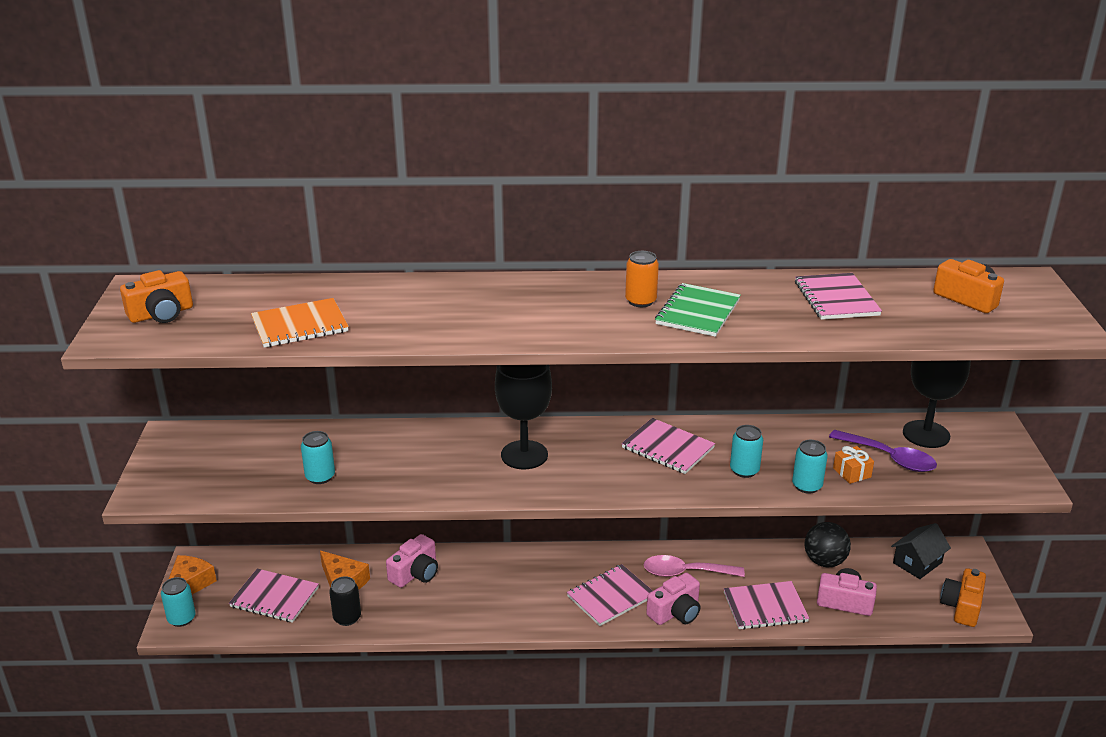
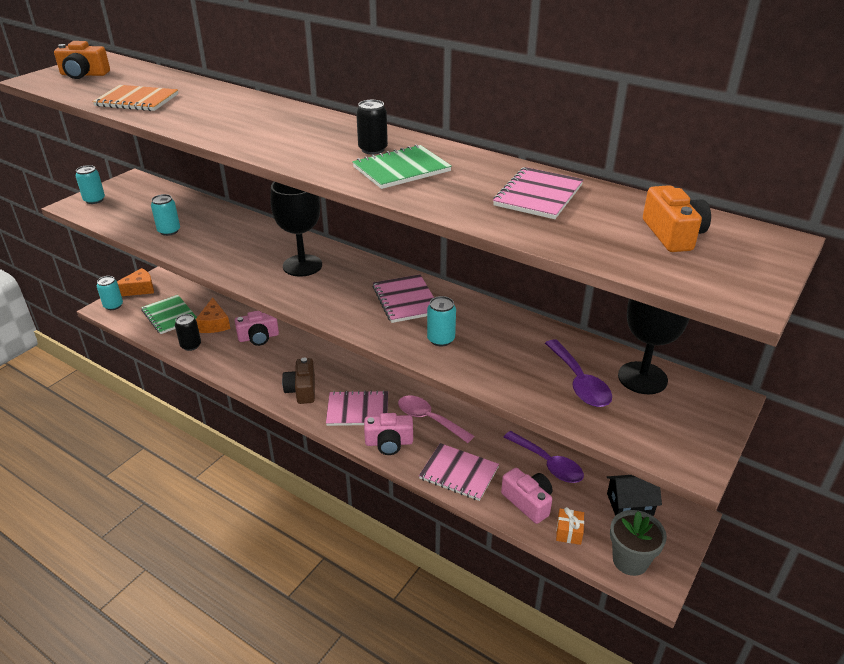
camera: 35 degrees right, 5 degrees up
(274, 597) = (169, 316): pink notebook -> green notebook
(532, 604) = (302, 390): none -> brown camera
(640, 301) = (373, 149): orange can -> black can
(807, 486) = (475, 372): turquoise can -> turquoise can (94, 200)
(824, 561) = (547, 463): black ball -> purple spoon
(852, 472) = (528, 379): orange gift -> orange gift (569, 532)
(962, 607) = (630, 560): orange camera -> grey flower pot

